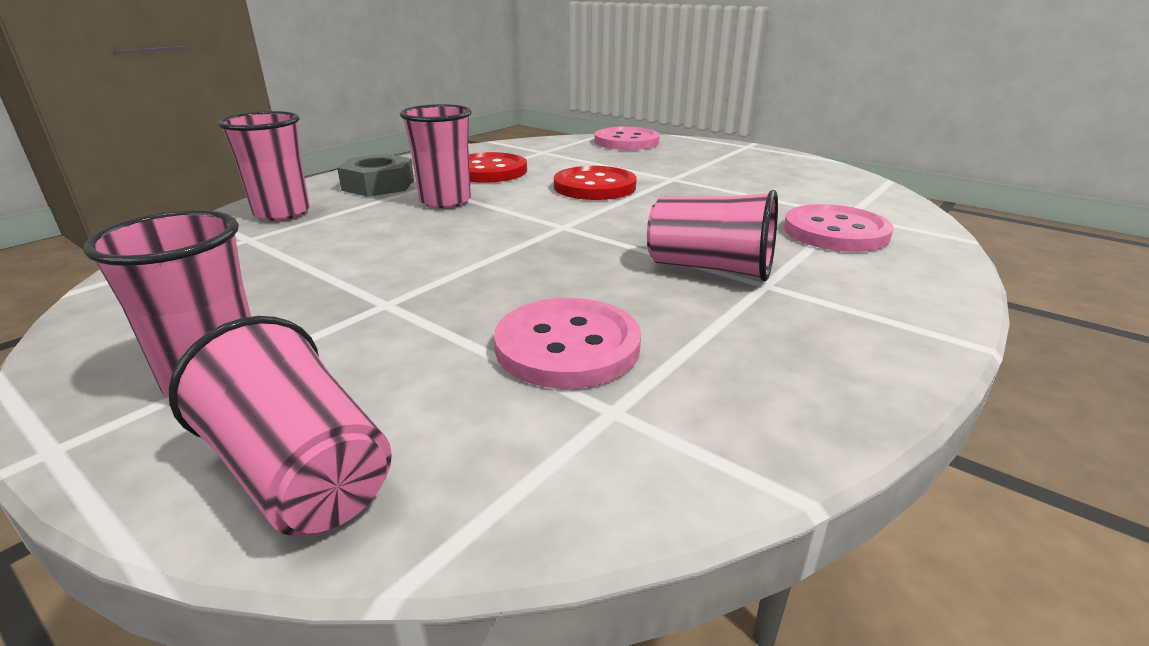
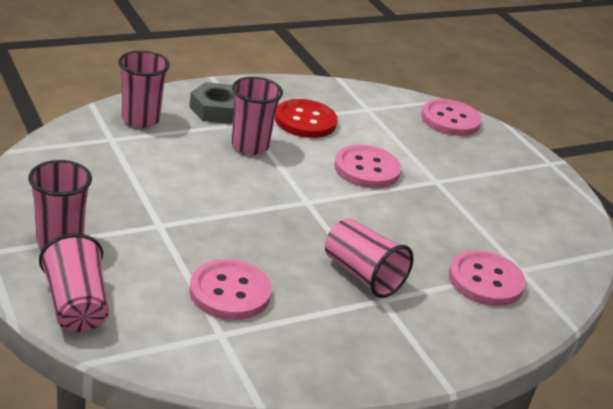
camera: 20 degrees right, 5 degrees up
(594, 187) = (367, 169): red button -> pink button

